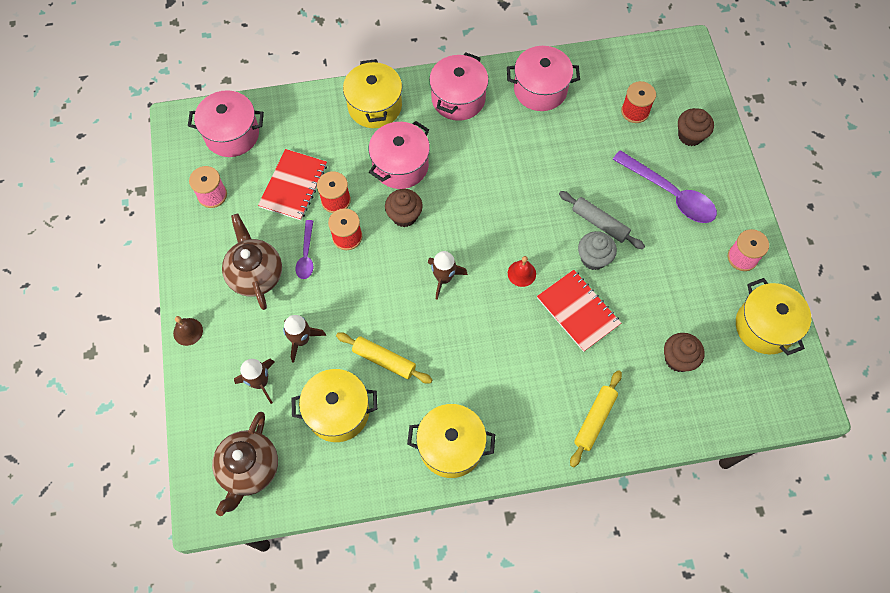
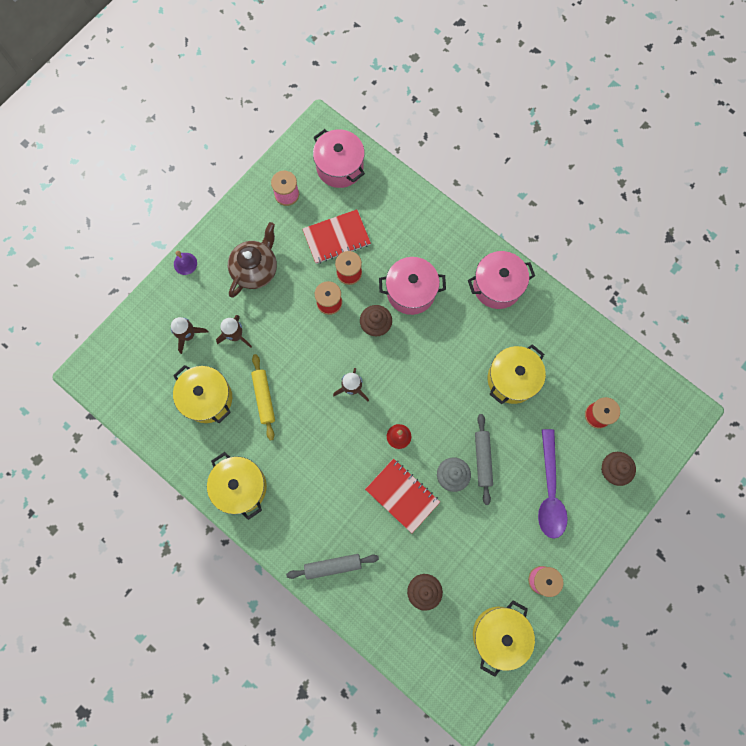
camera: 50 degrees right, 10 degrees up
(188, 331) = (185, 263): brown bell -> purple bell
(249, 469) = (130, 377): brown teapot -> none
(306, 255) = (295, 288): purple spoon -> none
(375, 106) = (441, 237): yellow pot -> yellow pot (512, 379)
(540, 89) = (555, 335): pink pot -> none
(578, 311) = (402, 495): red notebook -> red notebook turned 60 degrees counterclockwise
(595, 420) = (333, 566): yellow rolling pin -> grey rolling pin

